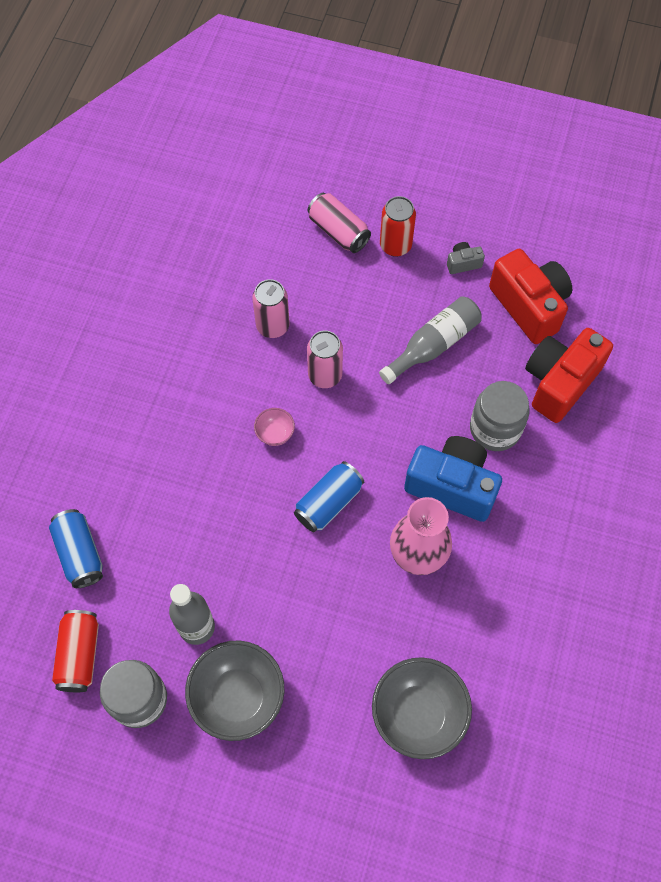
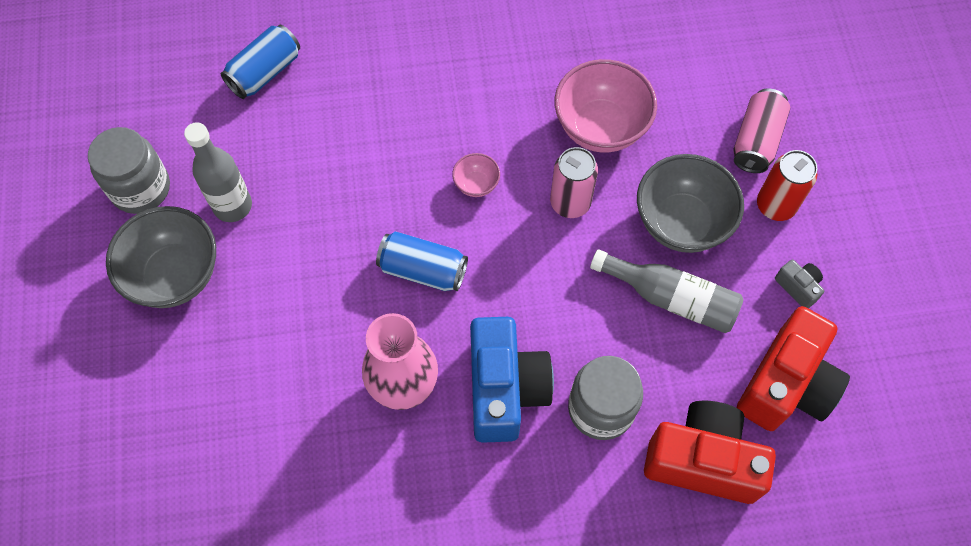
camera: 65 degrees right, 0 degrees up
(80, 655) = (165, 119): red can -> none
(272, 326) = (600, 127): pink can -> pink bowl
(418, 714) = (223, 460): grey bowl -> grey bowl (681, 223)

